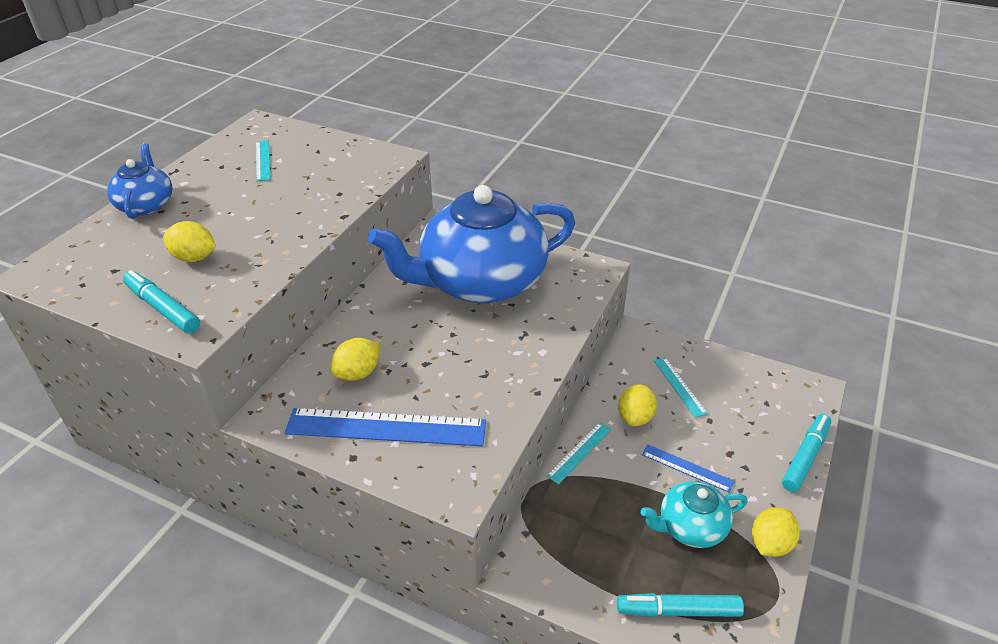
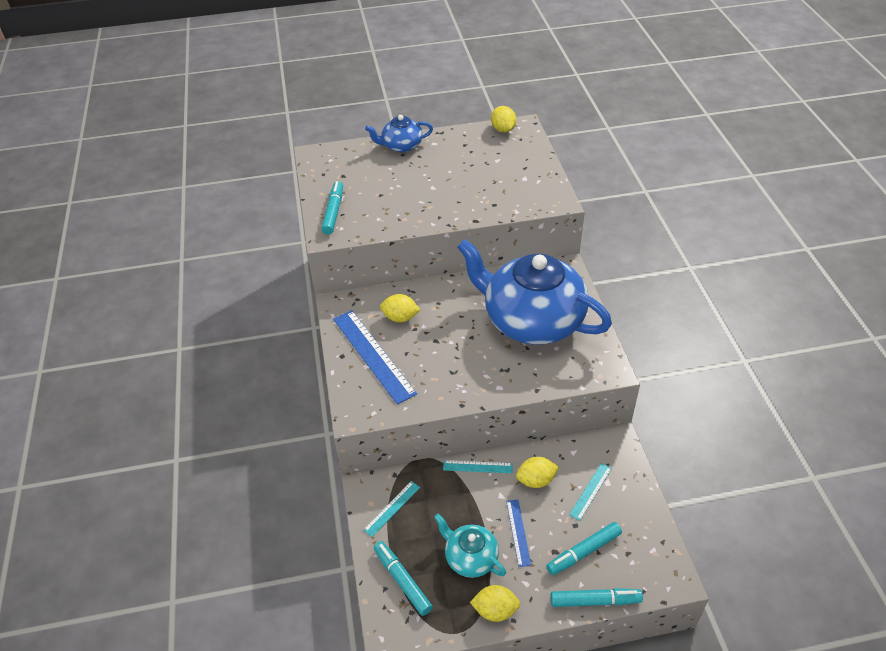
camera: 55 degrees right, 5 degrees up
(146, 205) = (401, 146): blue teapot -> blue teapot turned 150 degrees counterclockwise
(194, 258) = (379, 193): yellow lemon -> yellow lemon (503, 129)
(263, 160) = (488, 155): turquoise ruler -> turquoise ruler (392, 508)
(744, 432) = (583, 552): none -> turquoise marker

